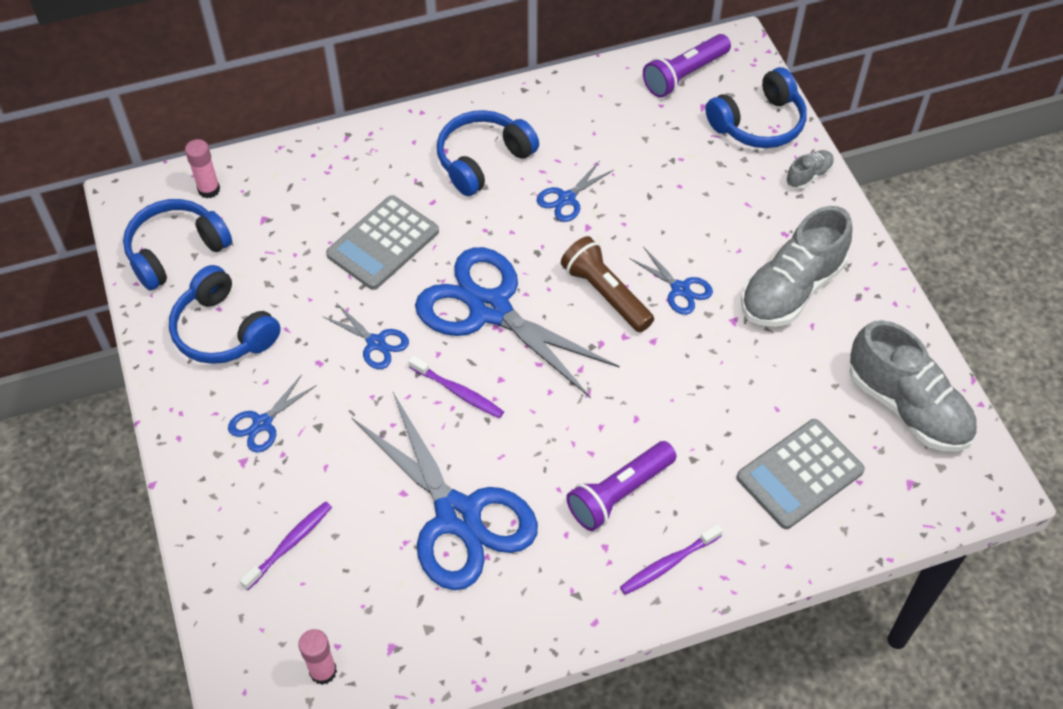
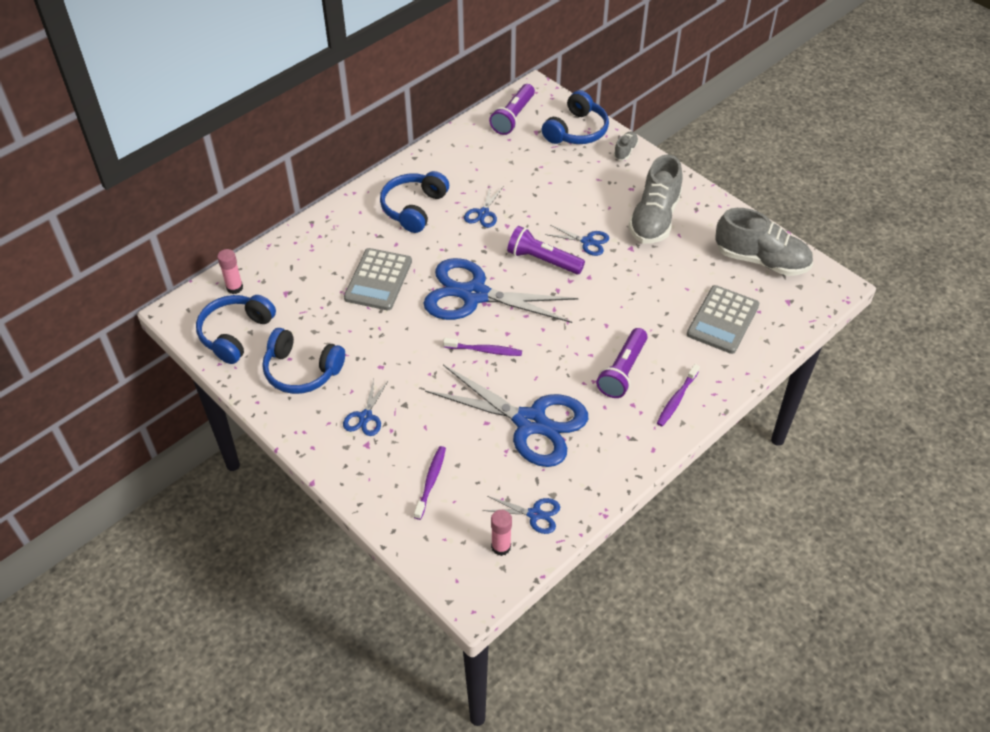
camera: 25 degrees left, 5 degrees down
(376, 343) = (412, 341): blue scissors -> blue scissors (535, 514)
(605, 294) = (543, 260): brown flashlight -> purple flashlight

